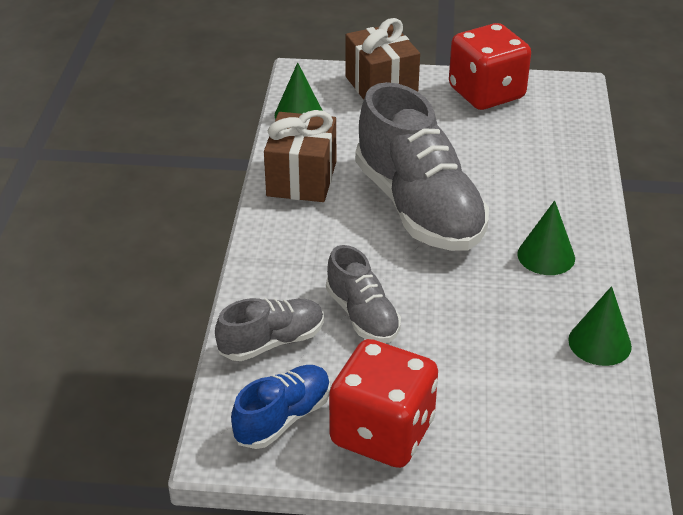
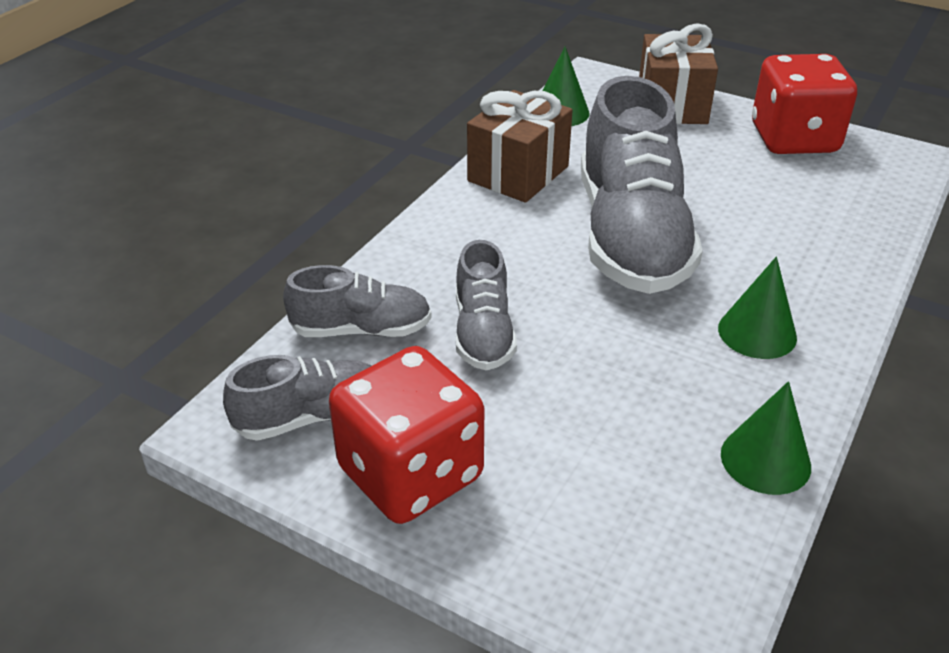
camera: 25 degrees right, 0 degrees up
(283, 418) = (310, 416): blue shoe -> grey shoe

